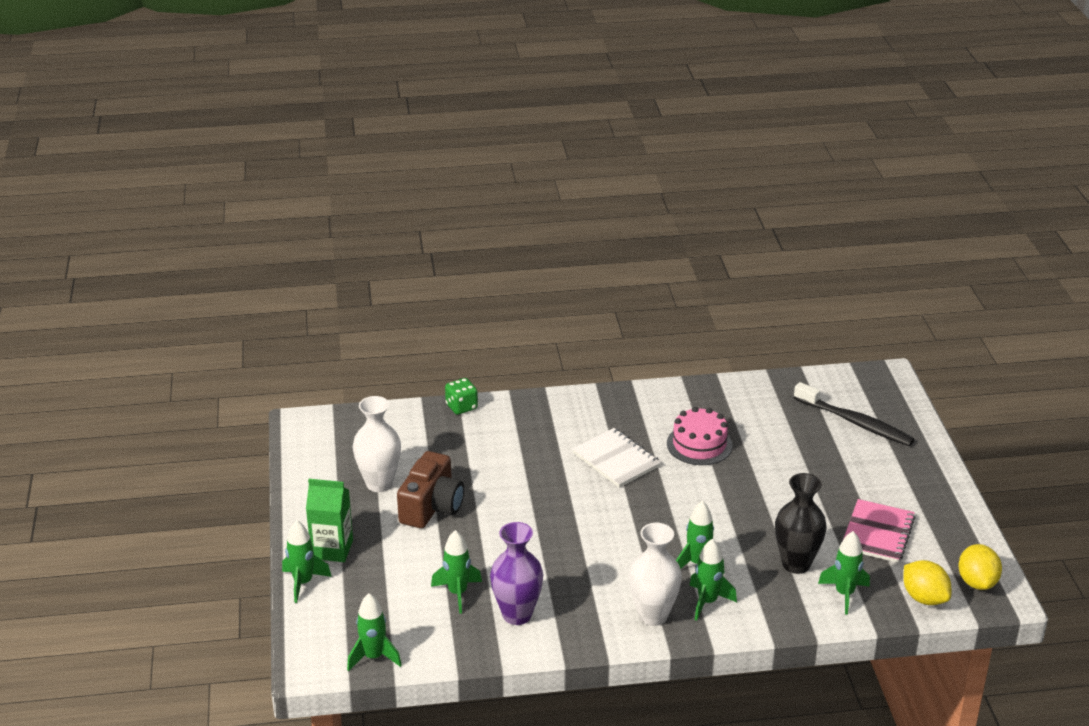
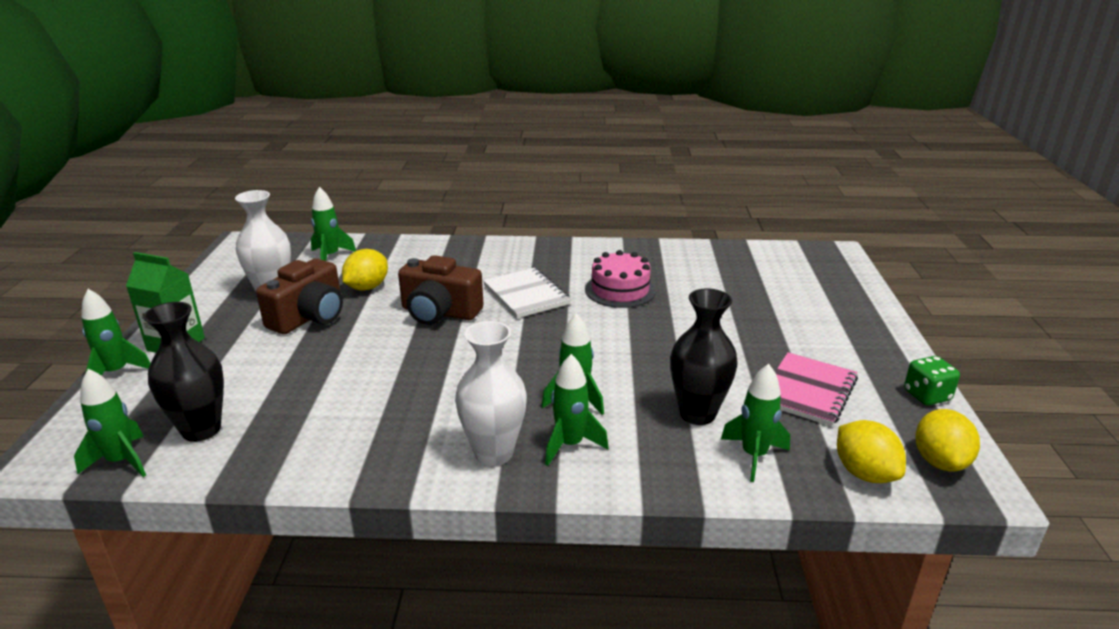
camera: 10 degrees right, 5 degrees down
(416, 624) = (201, 430): none -> black vase
(457, 593) = (275, 401): green rocket -> green rocket (330, 256)
(461, 407) = (397, 242): green dice -> green dice (926, 395)
(464, 467) = (367, 287): none -> yellow lemon
(517, 615) = (327, 433): purple vase -> none
(547, 488) = (439, 312): none -> brown camera
(854, 422) = (795, 286): black toothbrush -> none

